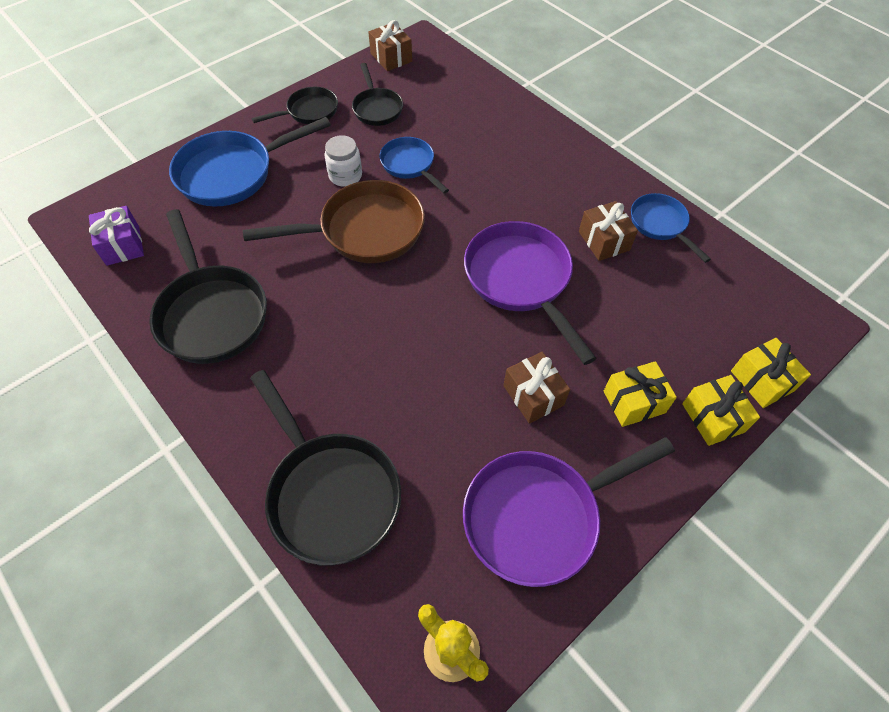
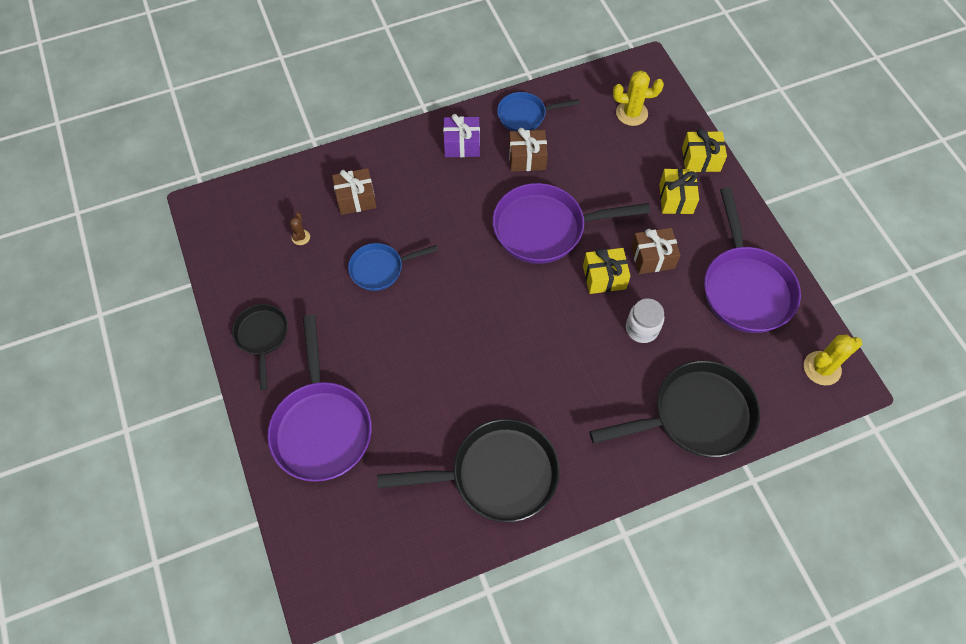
camera: 70 degrees left, 5 degrees up
(123, 245) = (380, 547): purple gift -> purple gift (462, 145)
(232, 173) = (321, 427): blue pan -> purple pan
(345, 176) = (370, 326): white jar -> white jar (642, 328)
(365, 231) = (447, 327): brown pan -> none
(377, 108) = (288, 275): black pan -> none
(391, 58) = (215, 241): brown gift -> brown gift (356, 199)
(419, 104) = (301, 237): none -> brown cactus
(733, 324) = (631, 113): none -> yellow cactus
(761, 381) = (681, 119): yellow gift -> yellow gift (604, 277)

